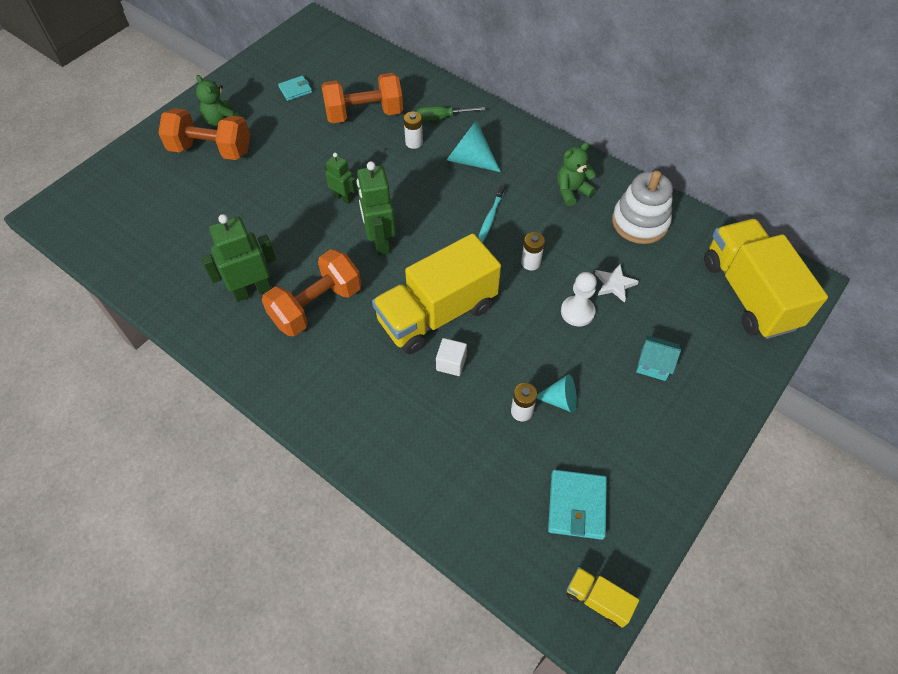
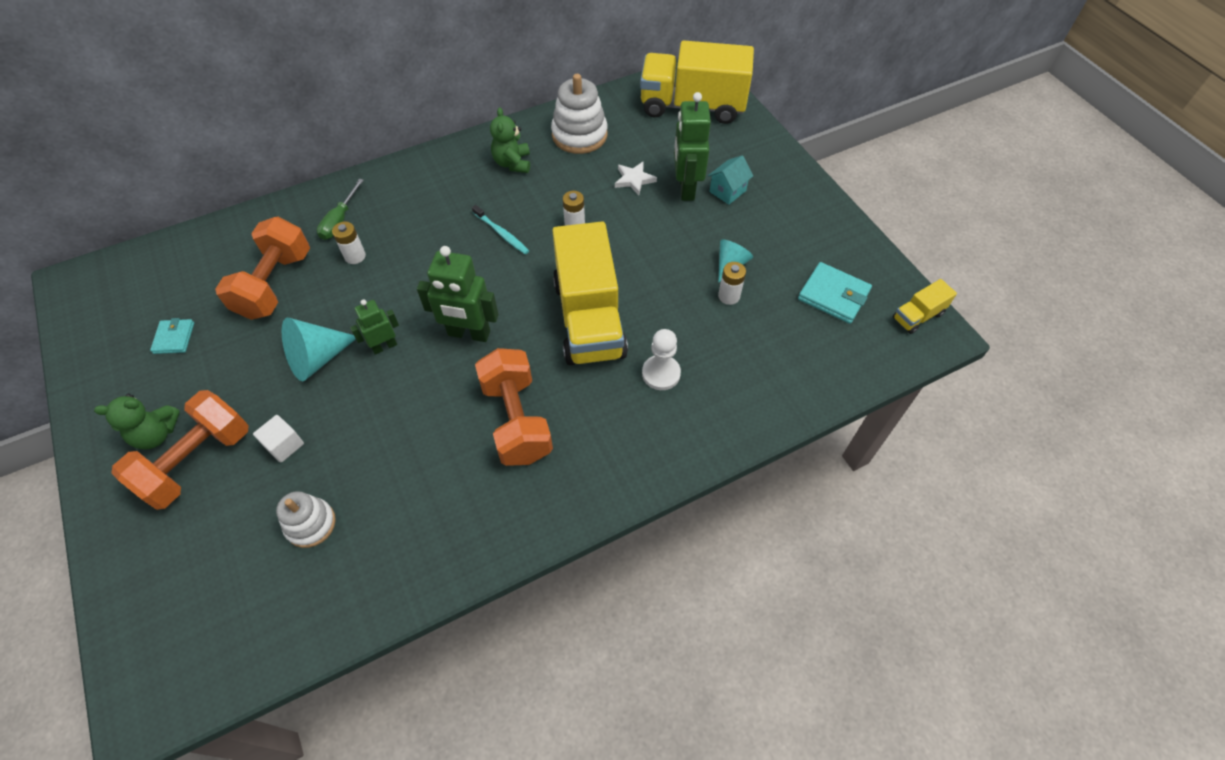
camera: 65 degrees left, 0 degrees up
(188, 228) = (310, 524): none -> white stacking toy
(252, 290) = (456, 478): green robot -> green robot (686, 188)
(451, 363) = (651, 328): white cube -> white cube (284, 445)
(469, 160) = (415, 221): turquoise cone -> turquoise cone (317, 358)
(577, 312) = (648, 216): white pawn -> white pawn (661, 373)

